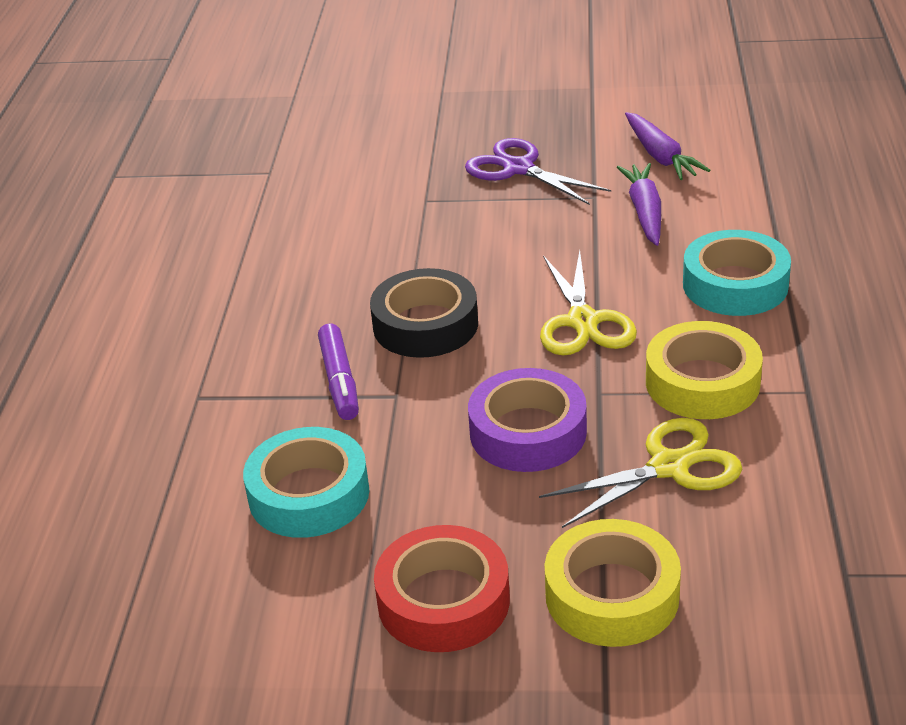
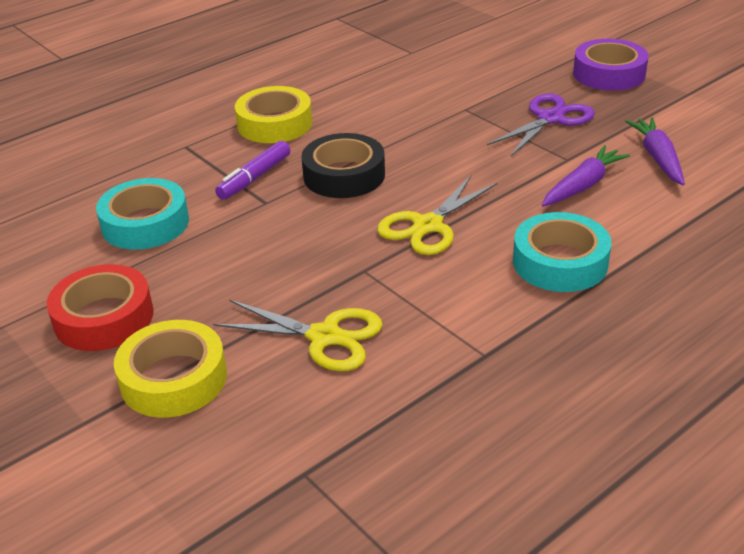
camera: 45 degrees right, 0 degrees up
(518, 168) = (550, 118): purple scissors -> purple scissors turned 45 degrees clockwise
(528, 432) = (290, 265): purple tape -> purple tape (609, 74)
(660, 156) = (657, 158): purple carrot -> purple carrot turned 150 degrees clockwise
(702, 382) = (431, 304): yellow tape -> yellow tape (275, 124)

